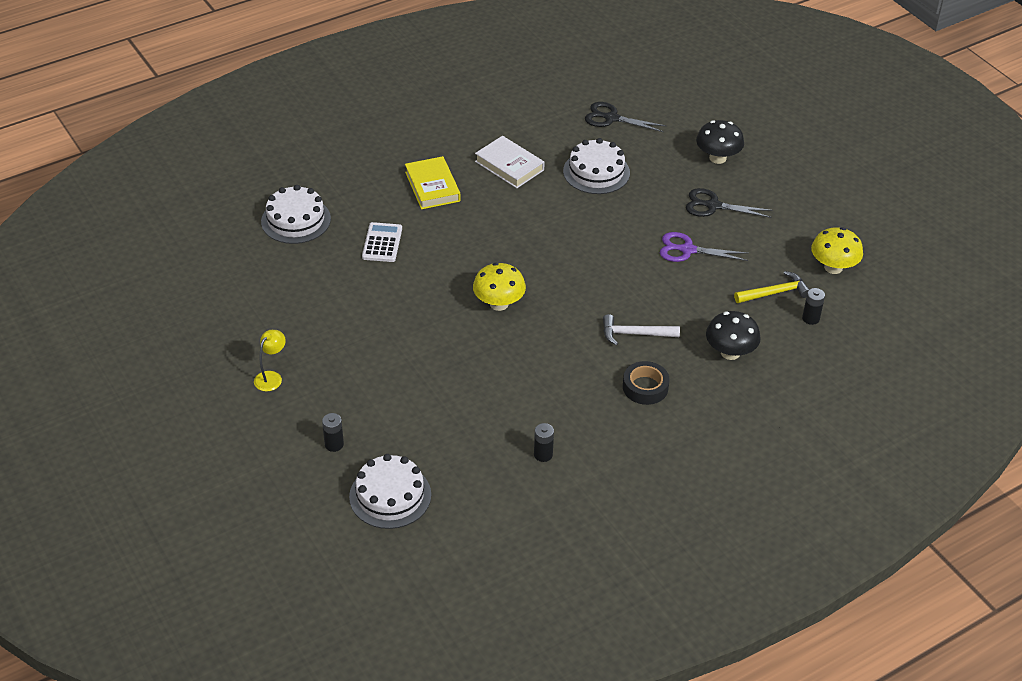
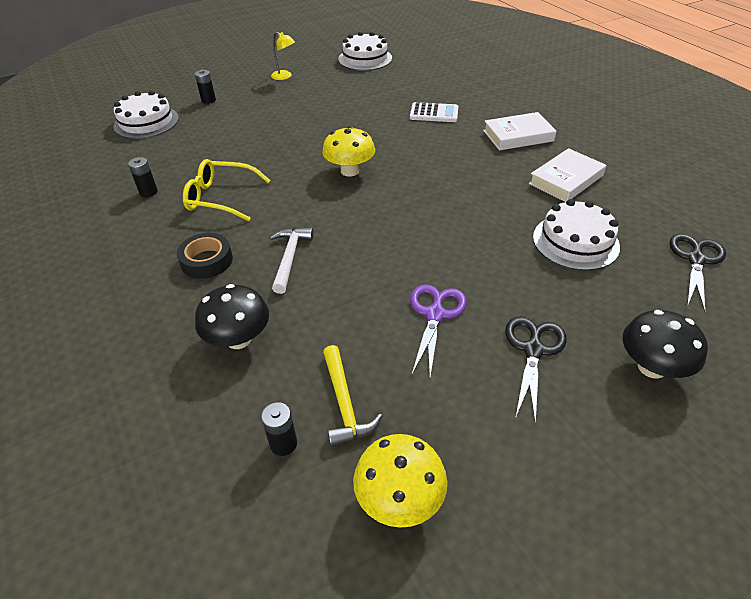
camera: 95 degrees right, 0 degrees up
(296, 220) = (459, 78): white cake -> white cake (365, 59)
(432, 187) = (518, 136): yellow book -> white book
(549, 394) = (221, 197): none -> yellow glasses

